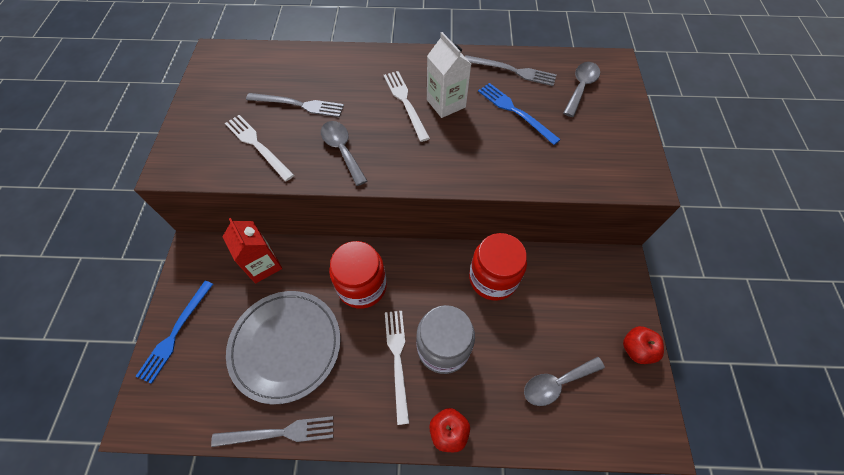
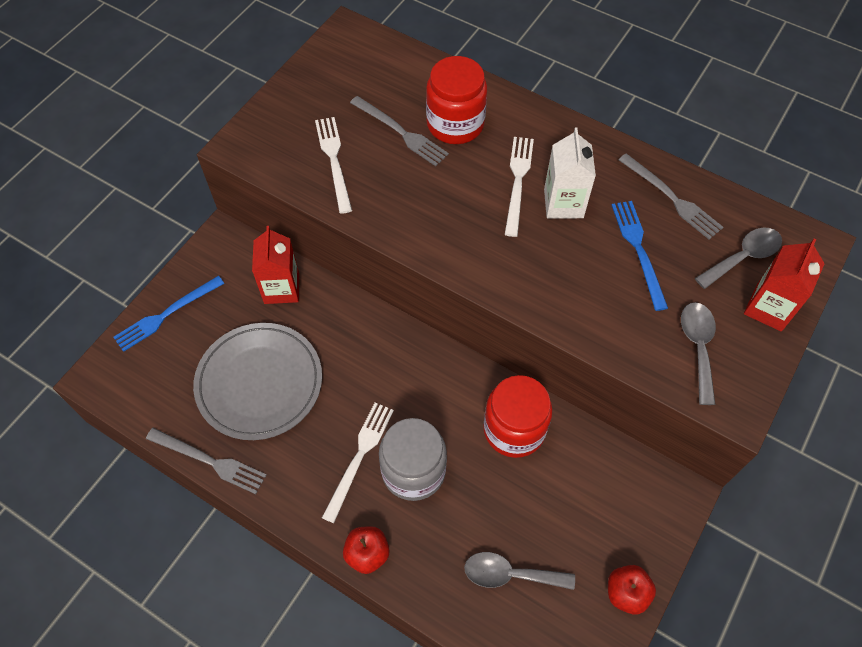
camera: 30 degrees right, 0 degrees up
(342, 150) = (416, 206): grey spoon -> grey spoon (698, 347)
(362, 286) = (368, 363): red jar -> red jar (455, 124)
(618, 111) = (768, 308): none -> red carton

